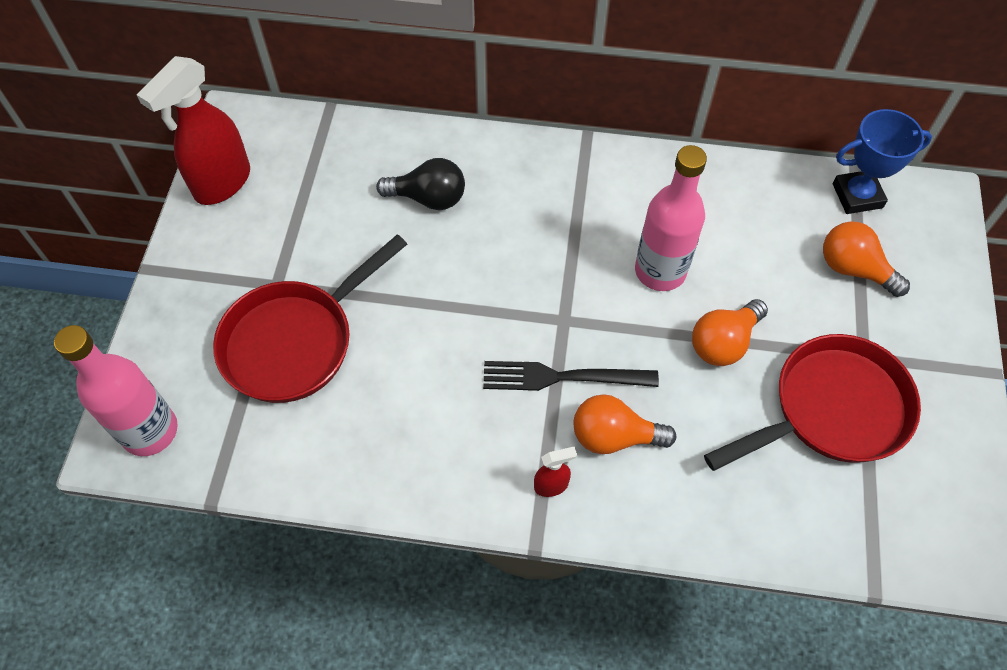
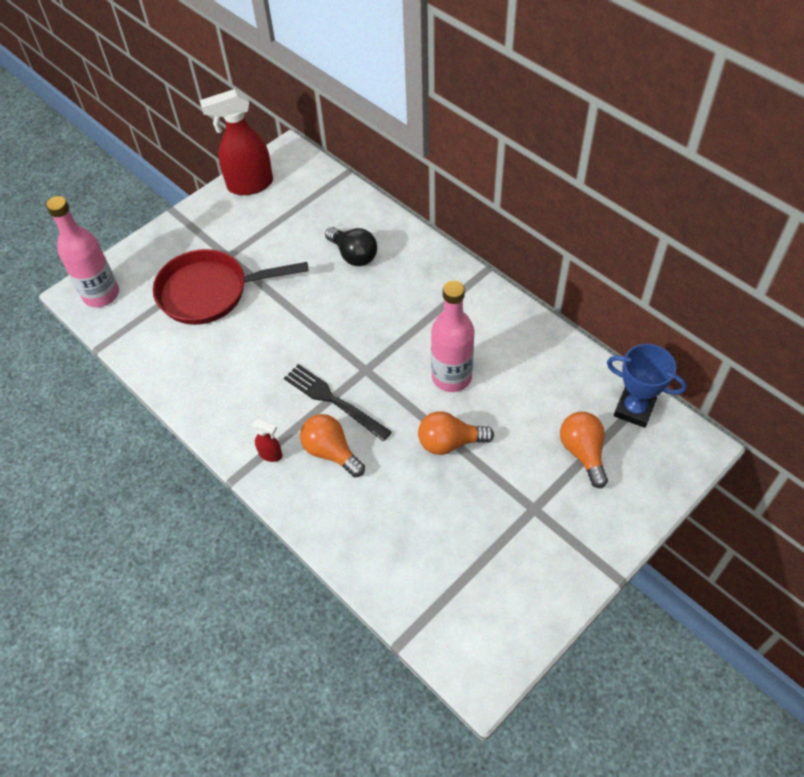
camera: 40 degrees right, 5 degrees down
(832, 409) = (479, 525): red pan -> none

